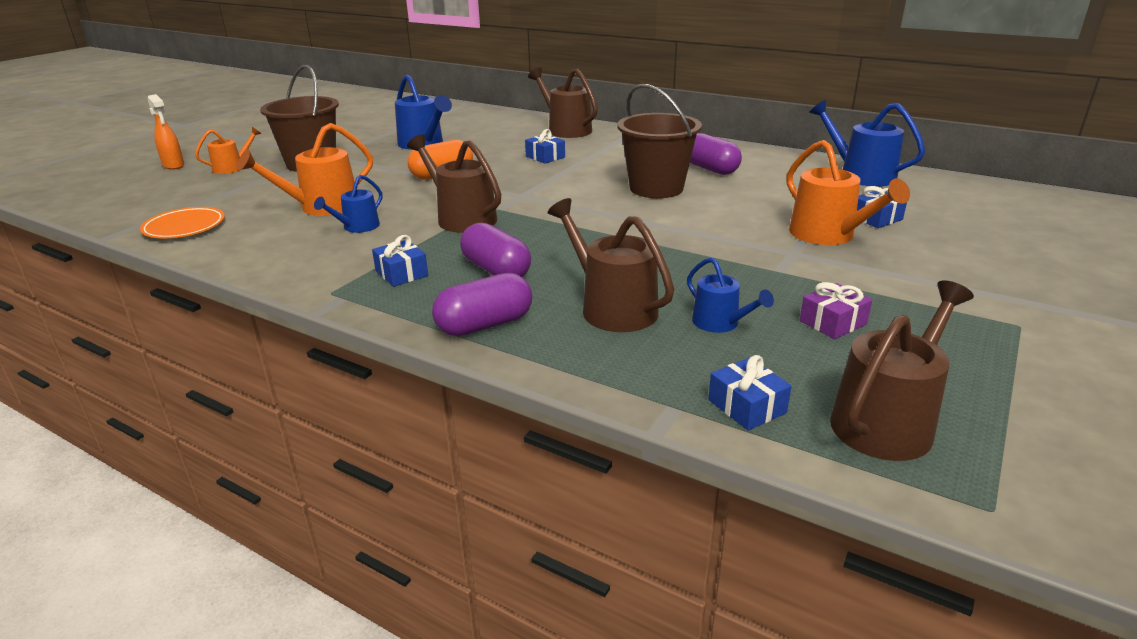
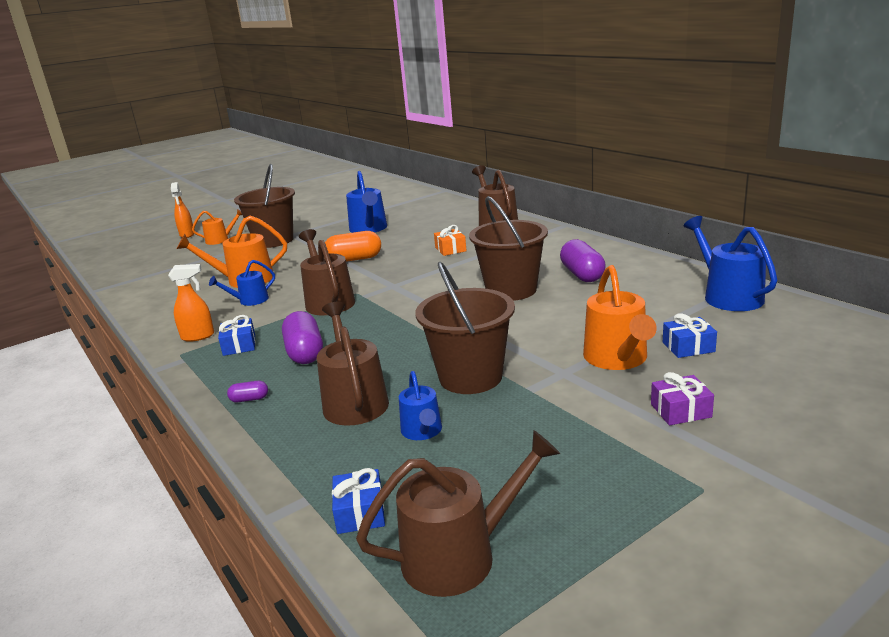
camera: 25 degrees right, 5 degrees down
(184, 227) = (146, 287): orange plate -> none
(332, 271) = (198, 336): none -> orange spray bottle
(485, 325) = (249, 399): purple capsule -> purple capsule, size x0.47
(545, 157) = (450, 249): blue gift -> orange gift
(709, 269) = (470, 377): none -> brown bucket
(833, 322) = (520, 449): purple gift -> purple gift (680, 410)

